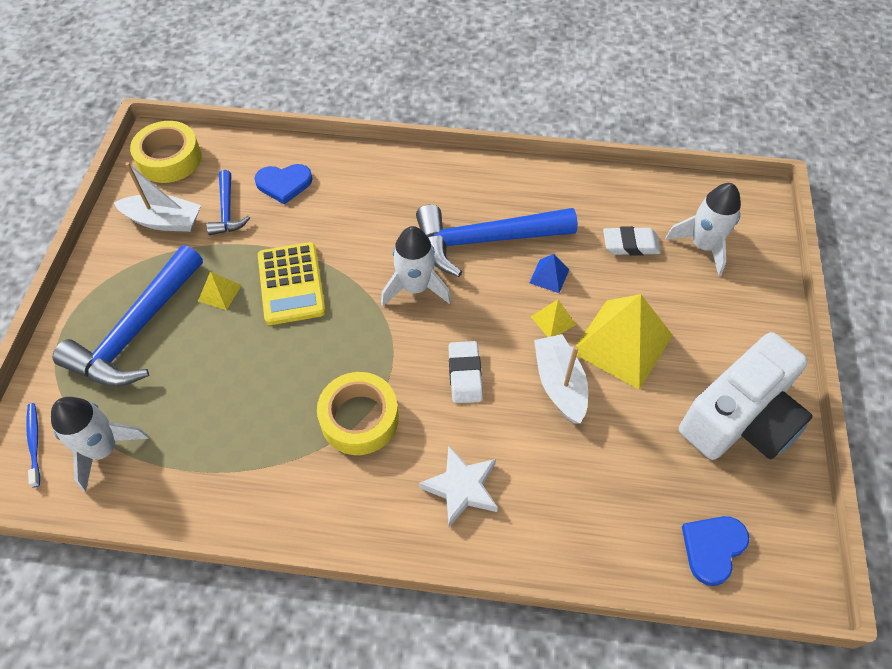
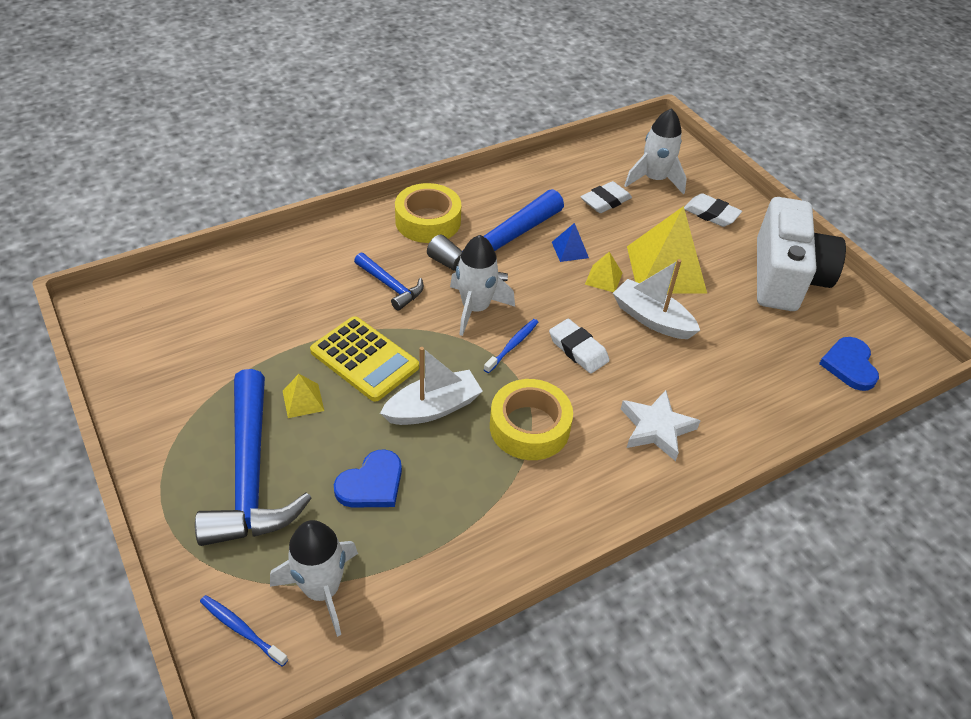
camera: 40 degrees left, 10 degrees down
(164, 221) = (181, 370): white boat -> white boat (433, 408)
(169, 159) = (130, 317): yellow tape -> yellow tape (428, 221)
(227, 211) = (240, 332): blue hammer -> blue hammer (391, 286)
(284, 184) = (274, 285): blue heart -> blue heart (371, 484)
(414, 338) = (512, 345): none -> blue toothbrush
(727, 311) = (711, 214): none -> white eraser

